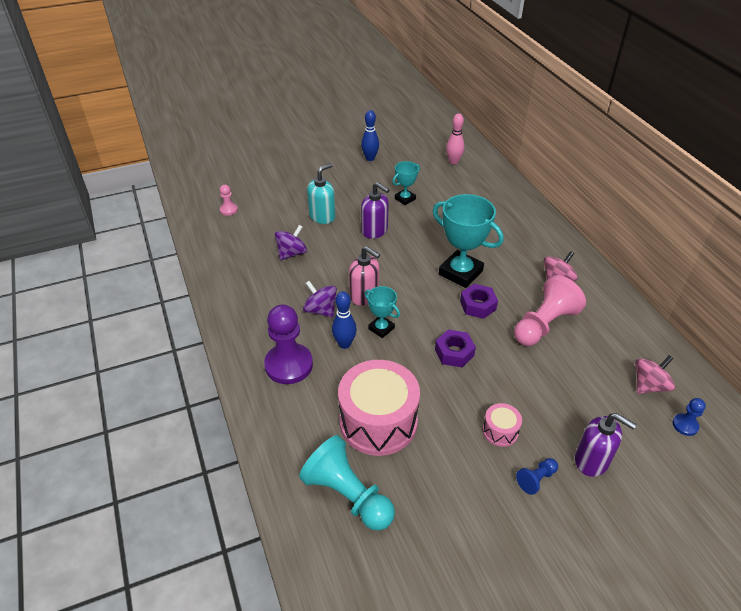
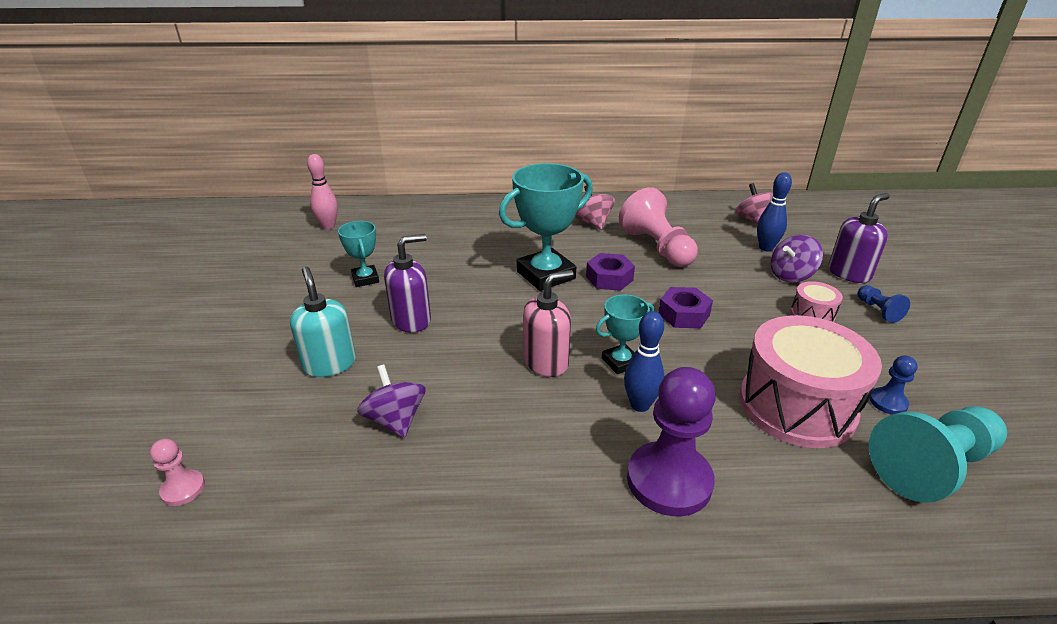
camera: 70 degrees left, 10 degrees down
(320, 310) = (555, 415): purple spinning top -> purple spinning top (791, 275)
(370, 158) = (237, 285): blue bowling pin -> blue bowling pin (766, 248)
(685, 425) = (803, 220): blue pawn -> blue pawn (888, 402)

